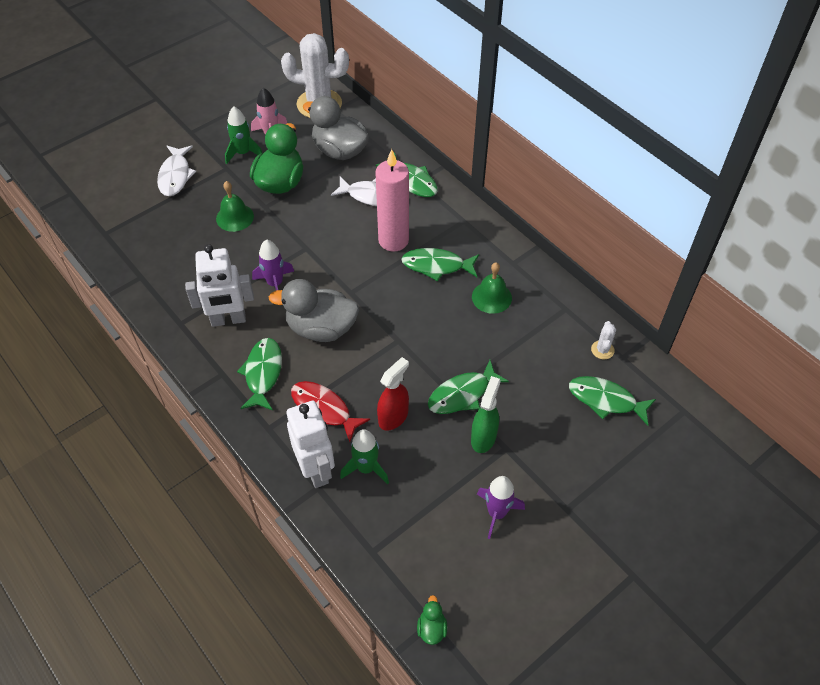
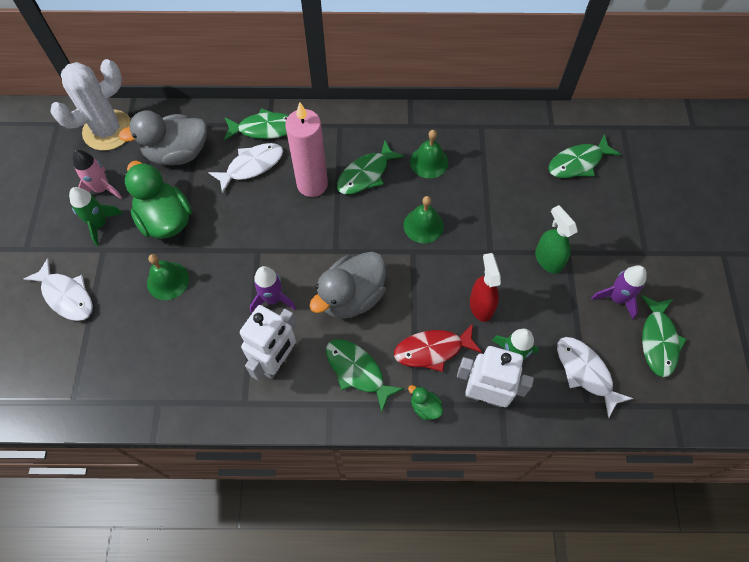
camera: 50 degrees left, 10 degrees up
(402, 532) = (585, 372): none -> white fish
(428, 332) = (423, 225): none -> green bell
(431, 628) = (678, 409): green duck -> green duck (425, 407)
(462, 394) = (499, 245): green fish -> green fish (658, 341)
(602, 350) = (535, 132): white cactus -> none

